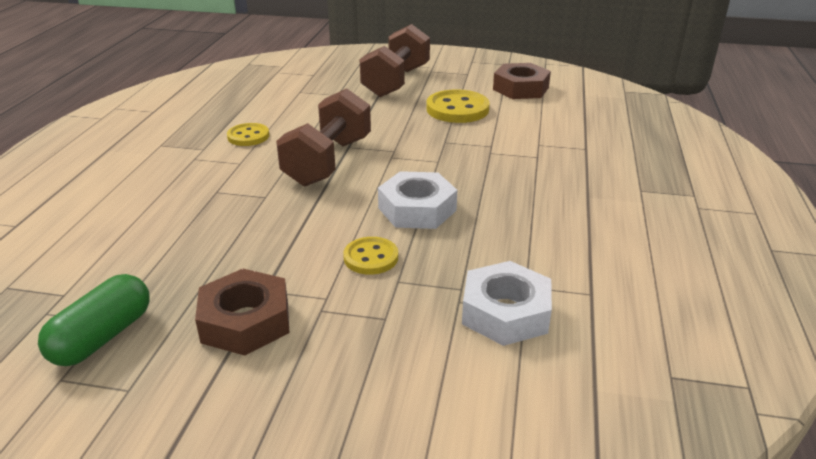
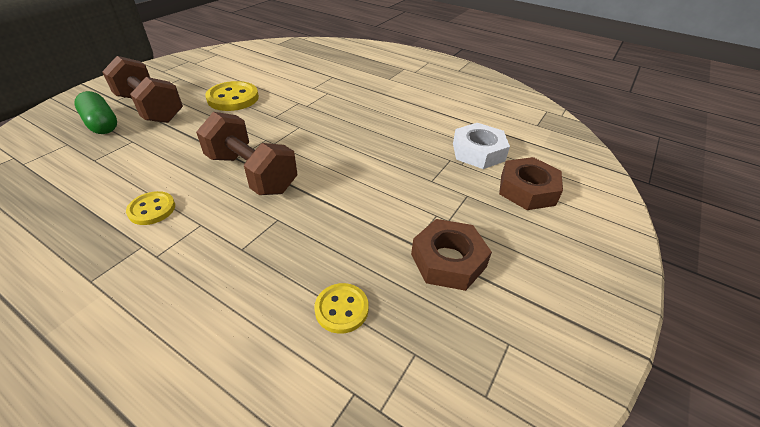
camera: 70 degrees left, 10 degrees up
(103, 337) = (437, 358): green capsule -> green capsule (101, 124)
(371, 258) = (401, 185): yellow button -> yellow button (341, 309)
(417, 209) = (355, 151): white nut -> none
(521, 88) = (232, 69): brown nut -> brown nut (527, 190)

